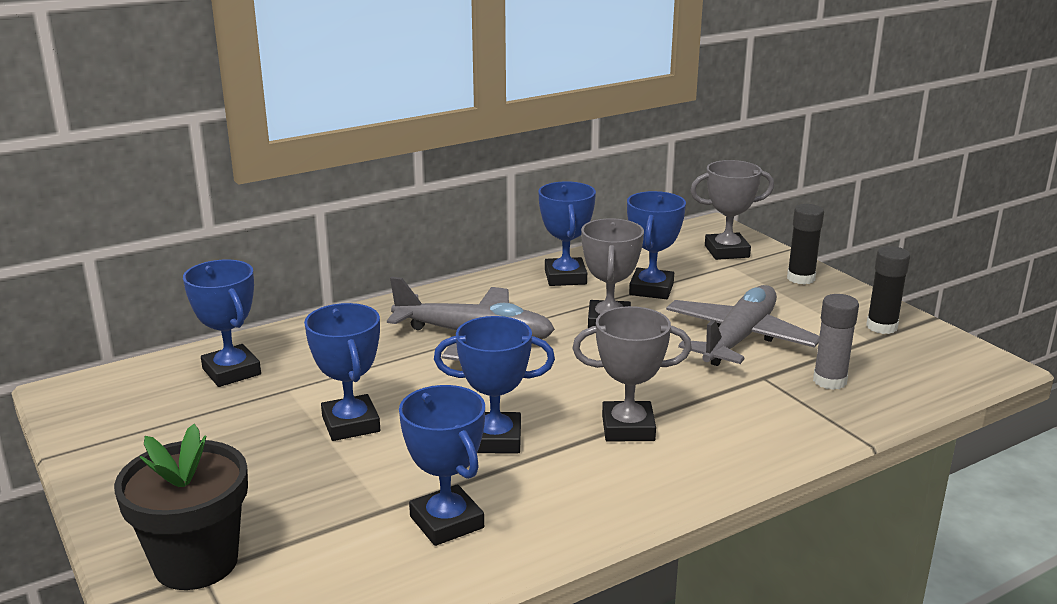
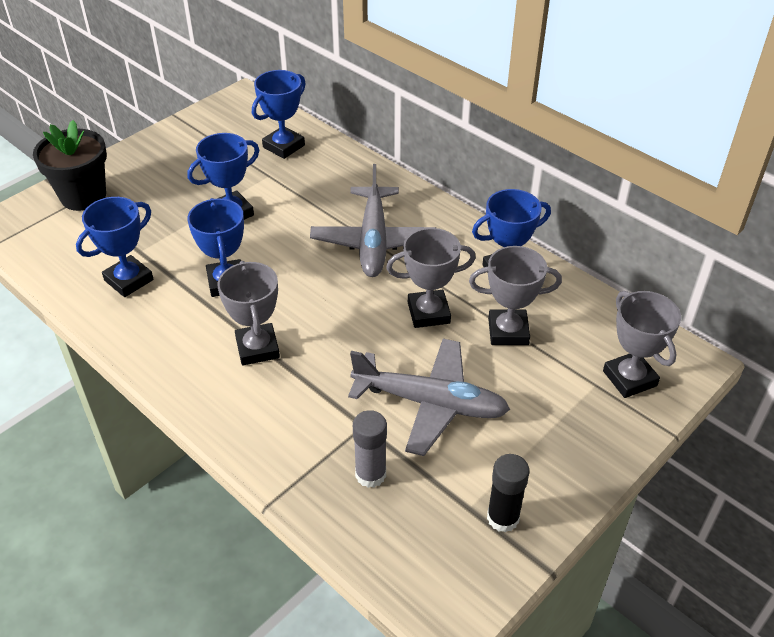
camera: 75 degrees right, 20 degrees up
(651, 289) = (508, 331): blue trophy -> grey trophy
(801, 278) = (592, 444): black glue stick -> none

